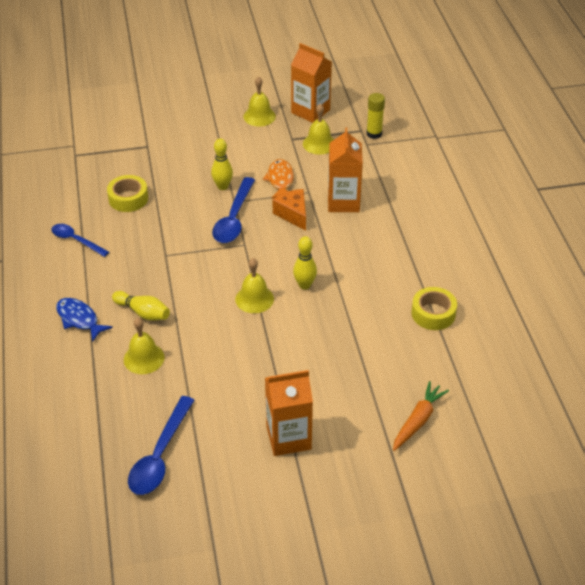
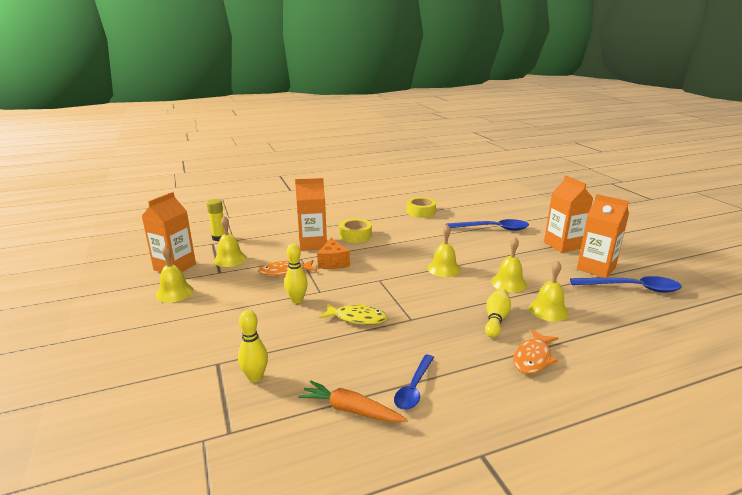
camera: 100 degrees left, 20 degrees down
(79, 319) = (533, 358): blue fish -> orange fish
(128, 198) = (325, 360): yellow tape -> yellow tape (355, 235)
(179, 221) = (357, 318): none -> yellow fish
(206, 345) = (508, 283): none -> yellow bell
(215, 443) = (596, 268): none -> orange carton
(234, 218) = (345, 289): blue spoon -> blue spoon (492, 229)
(293, 214) = (333, 262): orange cheese -> orange cheese turned 60 degrees counterclockwise
(304, 285) = (417, 251): yellow bowling pin -> yellow bowling pin (255, 377)
(418, 420) = (511, 212): orange carrot -> orange carrot (351, 410)

